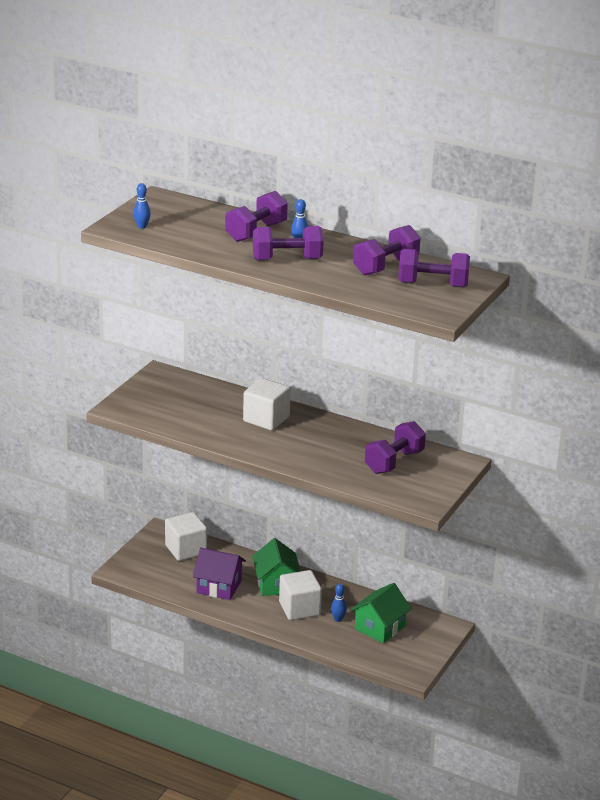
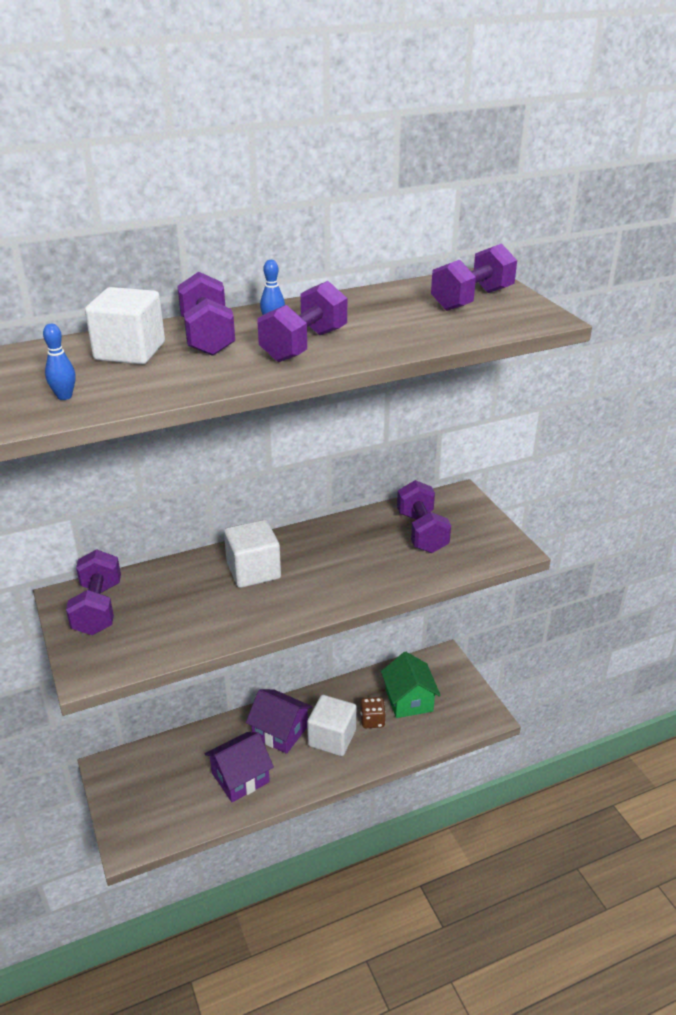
camera: 50 degrees left, 5 degrees up
(186, 550) = (157, 767): white cube -> white cube (130, 351)
(276, 584) = (280, 732): green house -> purple house
(338, 619) = (372, 720): blue bowling pin -> brown dice
(385, 266) = (398, 305): purple dumbbell -> purple dumbbell (98, 608)

